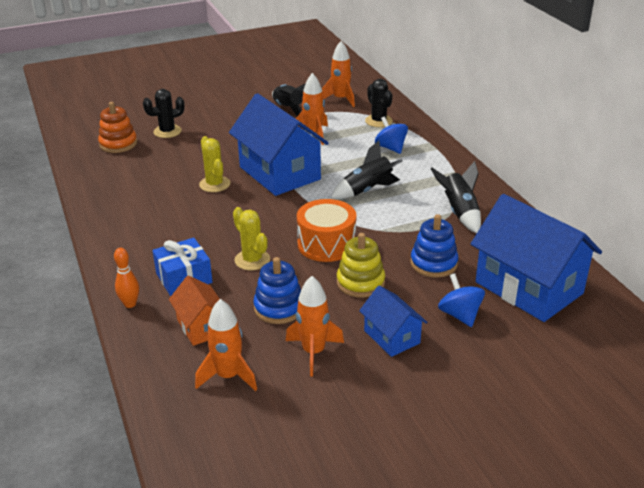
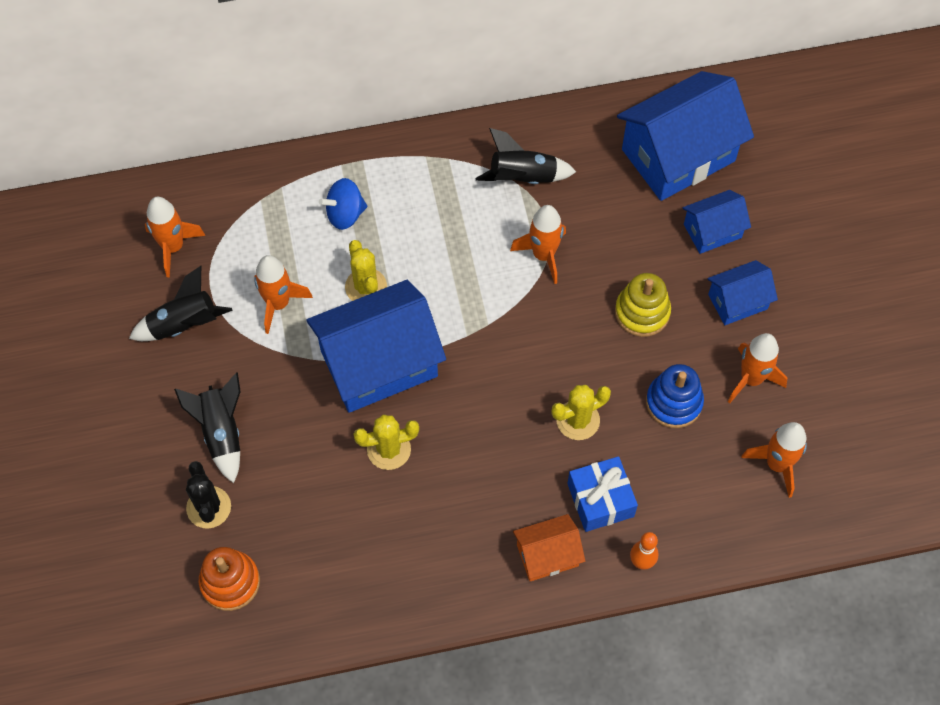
camera: 80 degrees left, 30 degrees up
(201, 326) = (694, 486): orange house -> orange house (547, 555)
(326, 244) = (561, 334): orange drum -> none
(337, 162) = (366, 287): none -> yellow cactus
(367, 190) = (448, 265): black rocket -> black rocket (221, 432)
(378, 121) = (261, 211): black cactus -> none
(394, 229) = (543, 255): none -> orange rocket
(433, 263) = (620, 231): blue stacking toy -> none
(460, 315) = (712, 231): blue spinning top -> blue house

